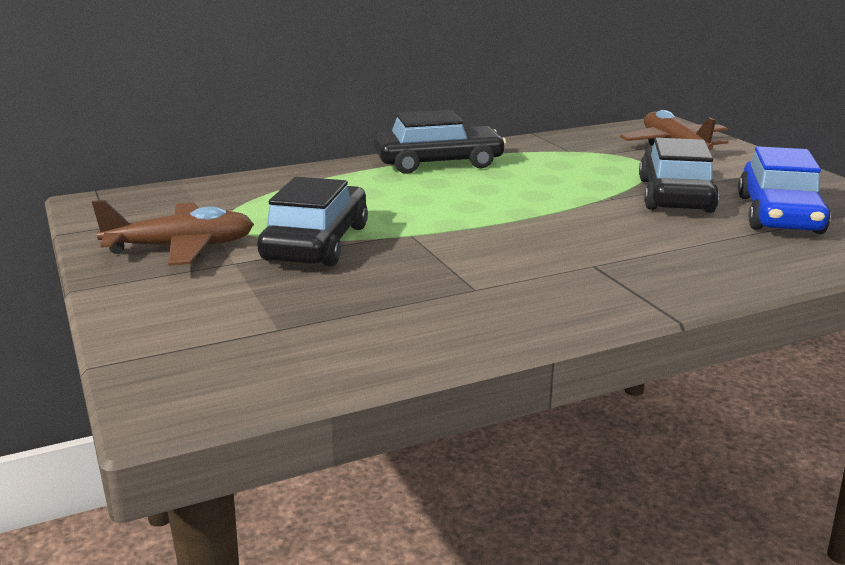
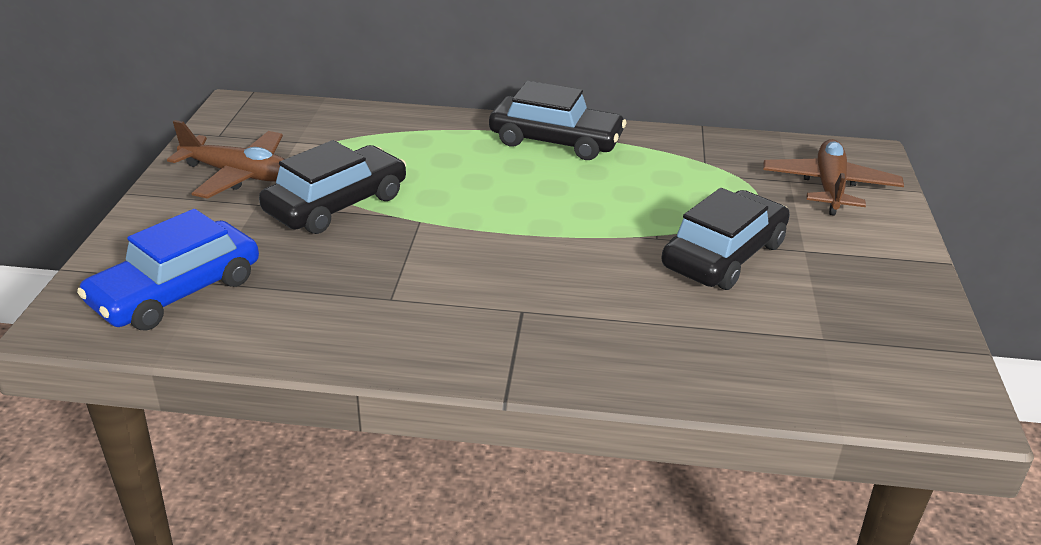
camera: 30 degrees right, 10 degrees up
(779, 214) = (796, 317): blue car -> blue car (176, 291)

